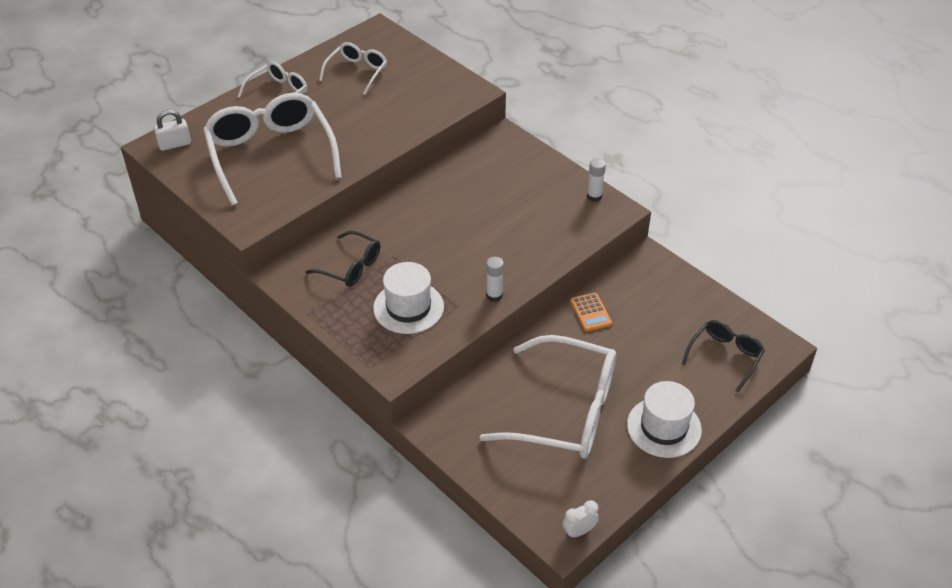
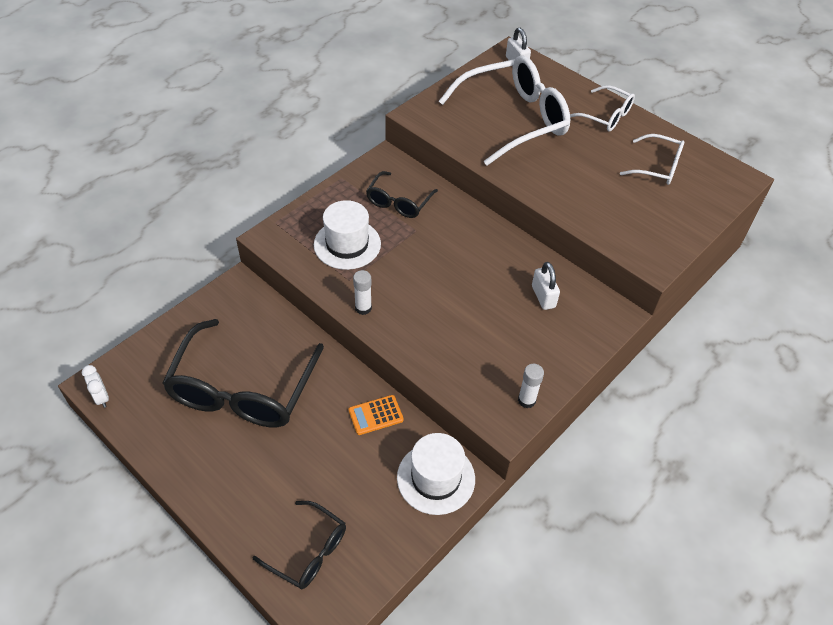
camera: 85 degrees right, 5 degrees up
(484, 176) = (543, 297): none -> white padlock
(566, 411) = (242, 390): white glasses -> black glasses
(664, 427) = (213, 478): white hat -> white hat (436, 478)

